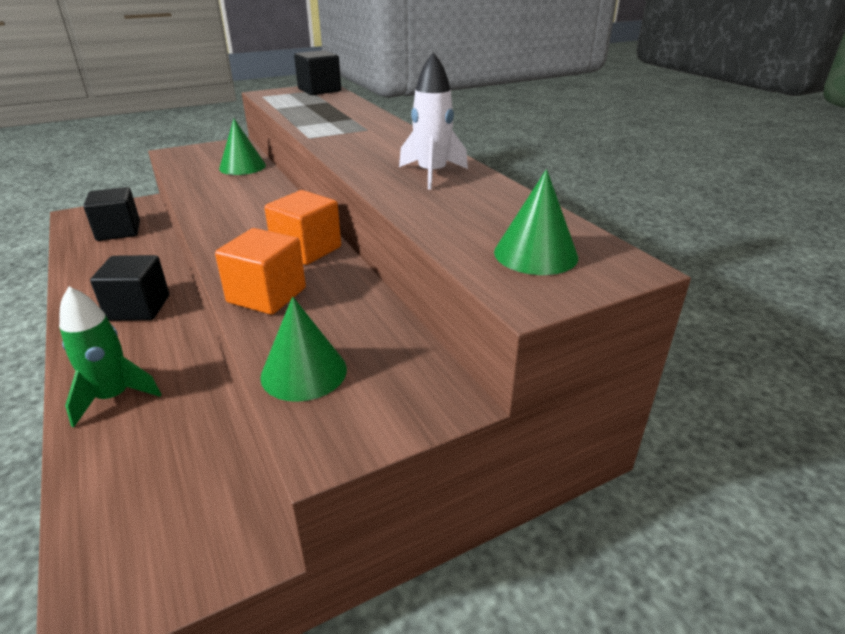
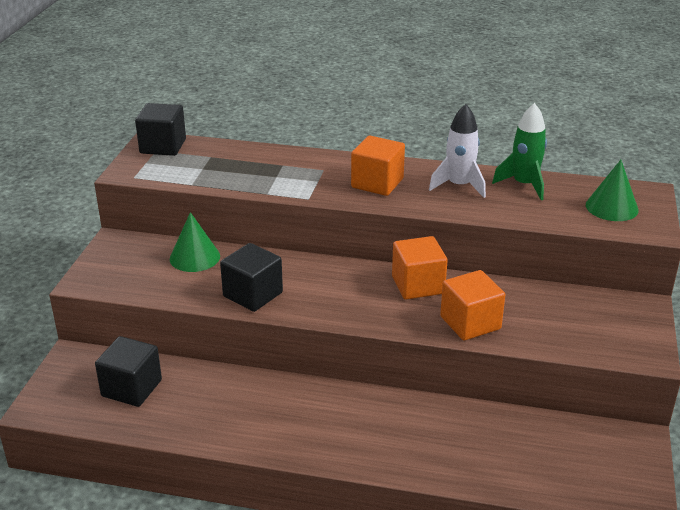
camera: 50 degrees left, 0 degrees up
(113, 397) = (443, 455): green rocket -> green rocket (524, 185)
(138, 308) = (318, 413): black cube -> black cube (253, 294)
(304, 372) = (577, 339): green cone -> none
(377, 148) = (377, 183): none -> orange cube

